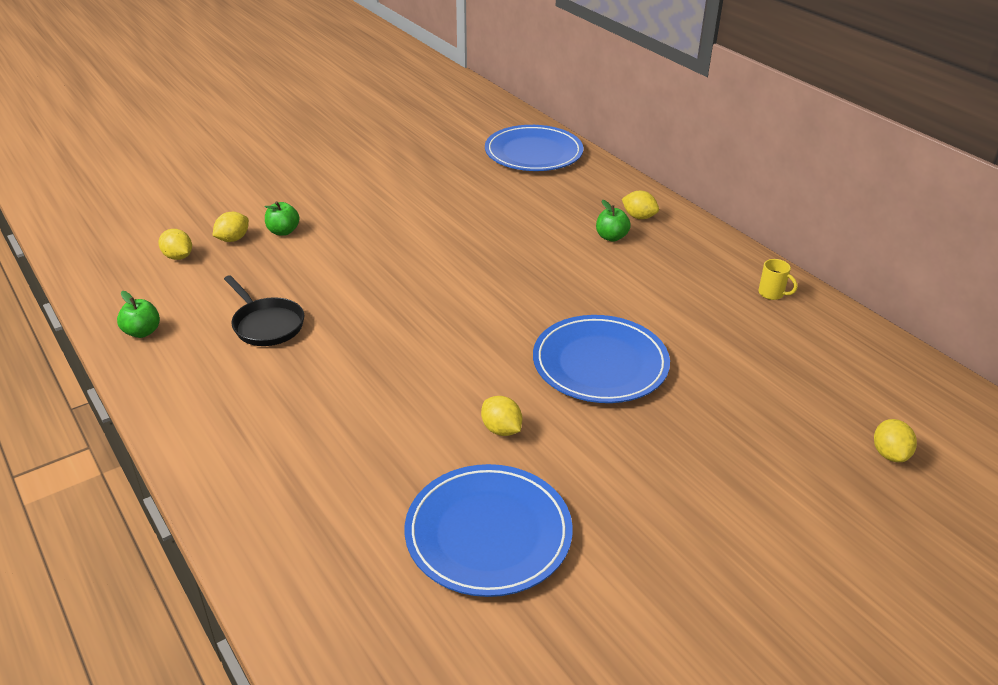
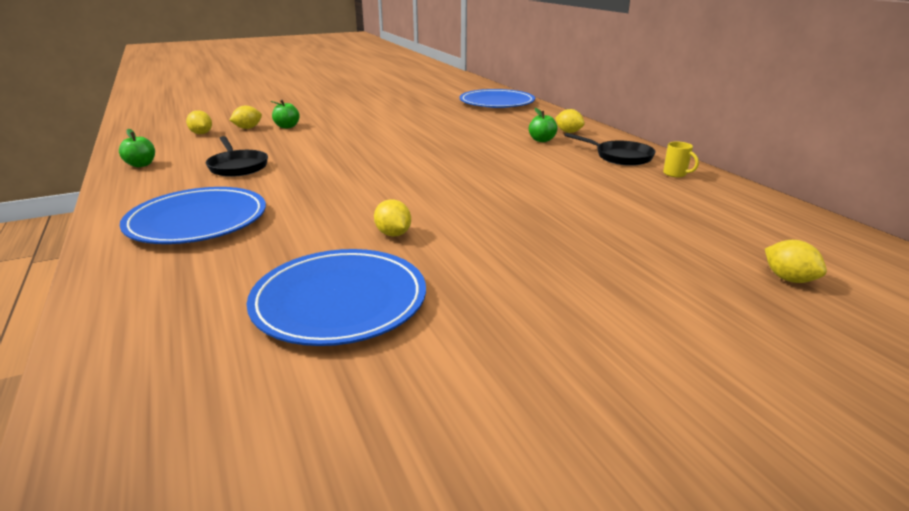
camera: 10 degrees right, 10 degrees down
(600, 363) = (504, 202): blue plate -> blue plate (197, 221)
(707, 265) = (620, 157): none -> black pan
(889, 454) = (788, 279): yellow lemon -> yellow lemon turned 45 degrees counterclockwise

